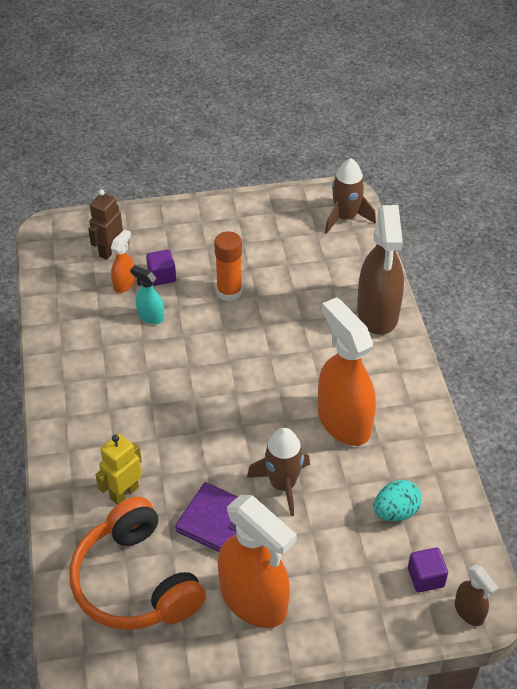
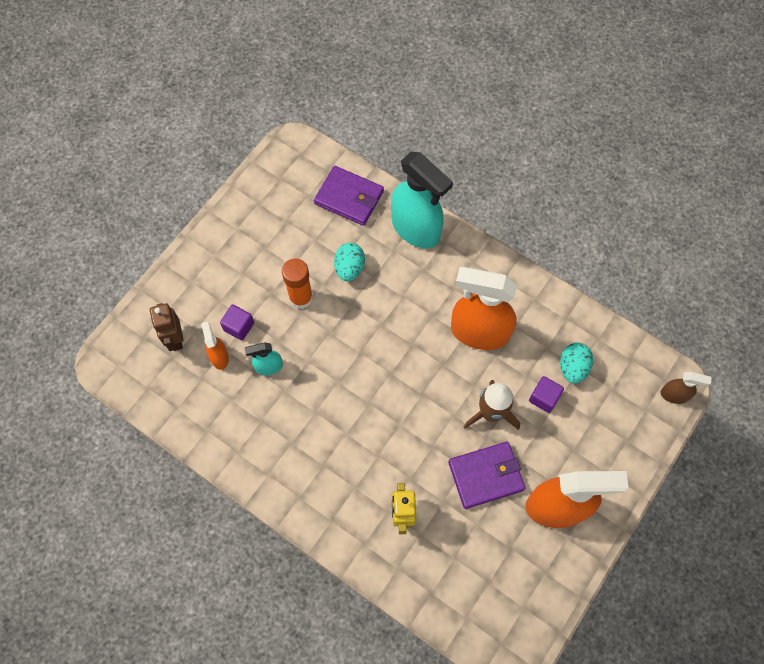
camera: 45 degrees left, 20 degrees up
(135, 582) = (478, 566): orange headphones -> none
(290, 301) = (349, 268): none -> turquoise egg
(345, 218) = (314, 166): brown rocket -> none
(348, 256) = (349, 197): none -> purple wallet
(377, 314) = (416, 229): brown spray bottle -> turquoise spray bottle
(425, 577) = (631, 396): purple cube -> purple cube (544, 398)

